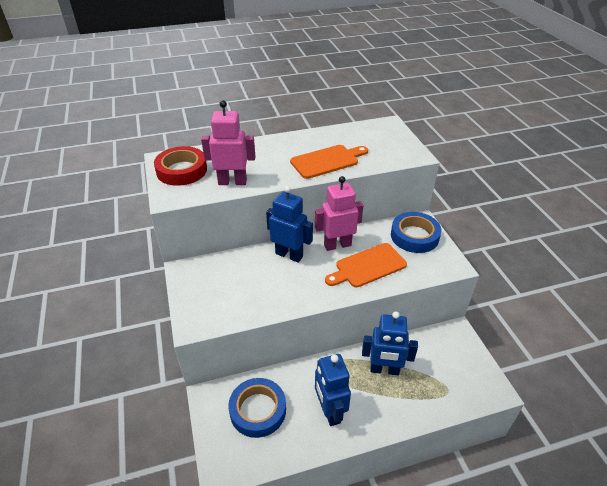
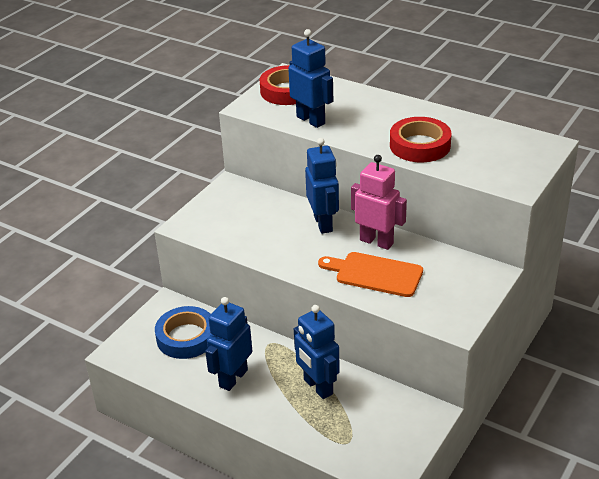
camera: 50 degrees right, 5 degrees down
(232, 182) = (311, 120): pink robot -> blue robot
(327, 161) = (420, 145): orange cutting board -> red tape
(414, 236) = (463, 280): blue tape -> none

